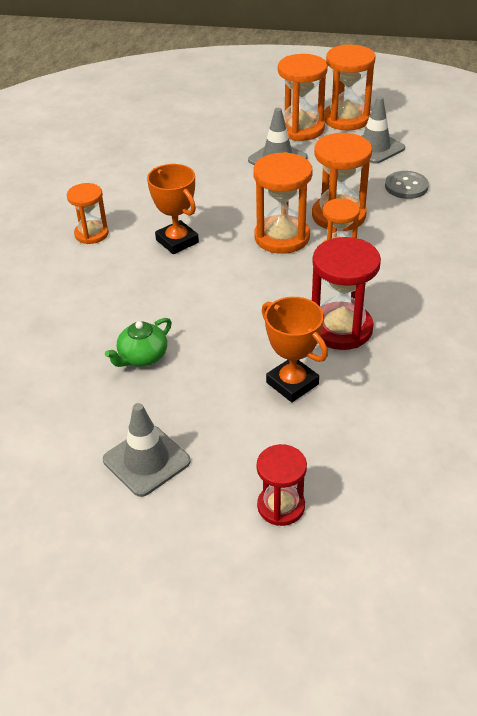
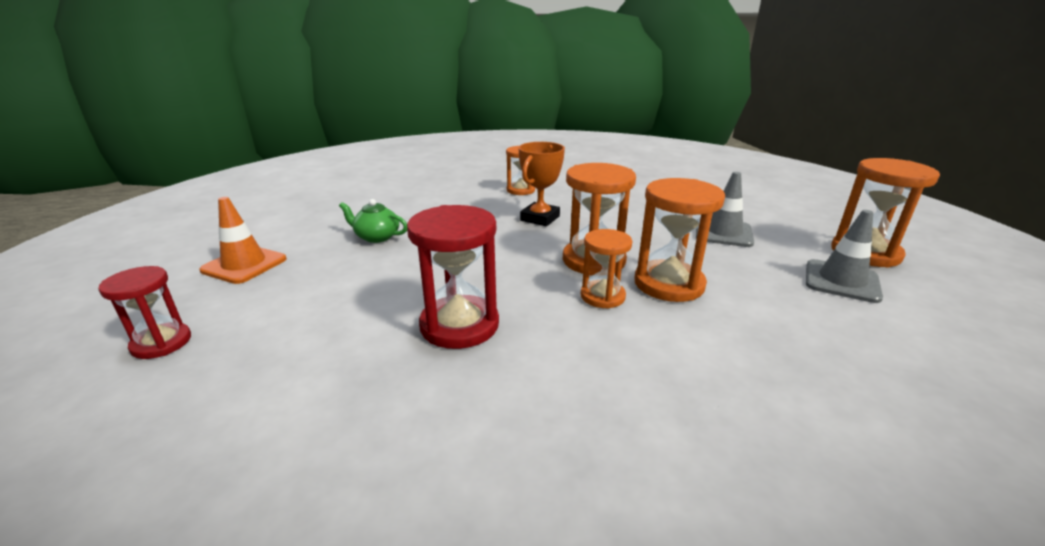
camera: 65 degrees right, 15 degrees down
(146, 461) = (244, 265): grey traffic cone -> orange traffic cone
(292, 383) = (355, 312): orange trophy -> none
(300, 129) = (796, 233): orange hourglass -> none
(406, 186) = (794, 319): grey button -> none

